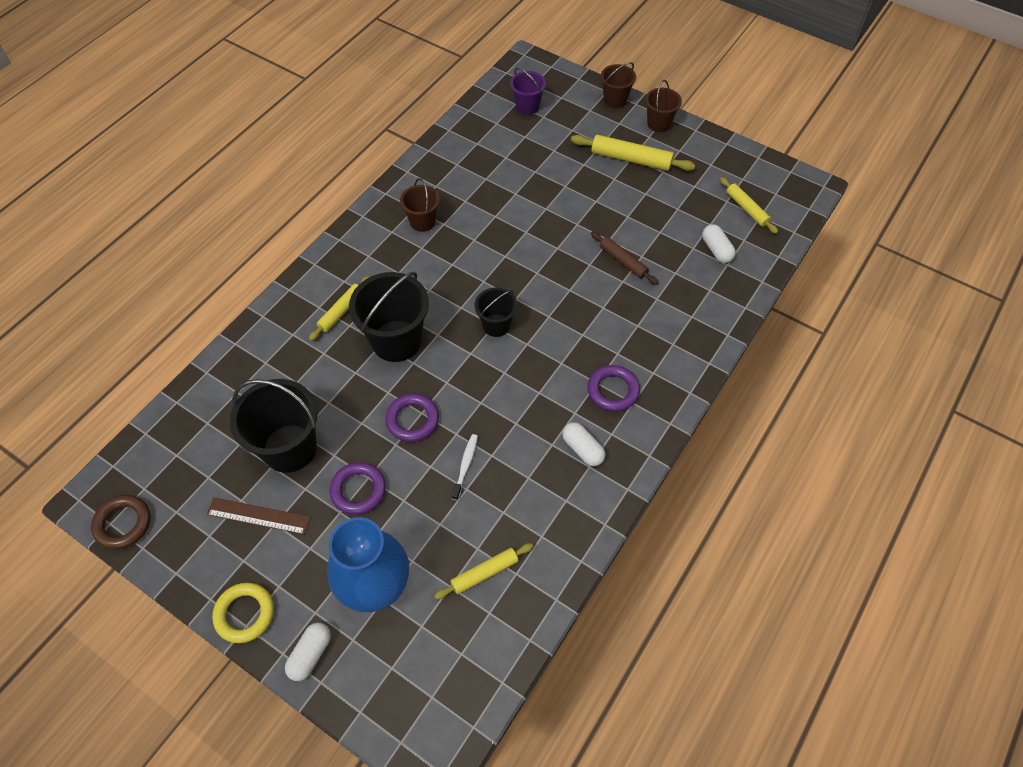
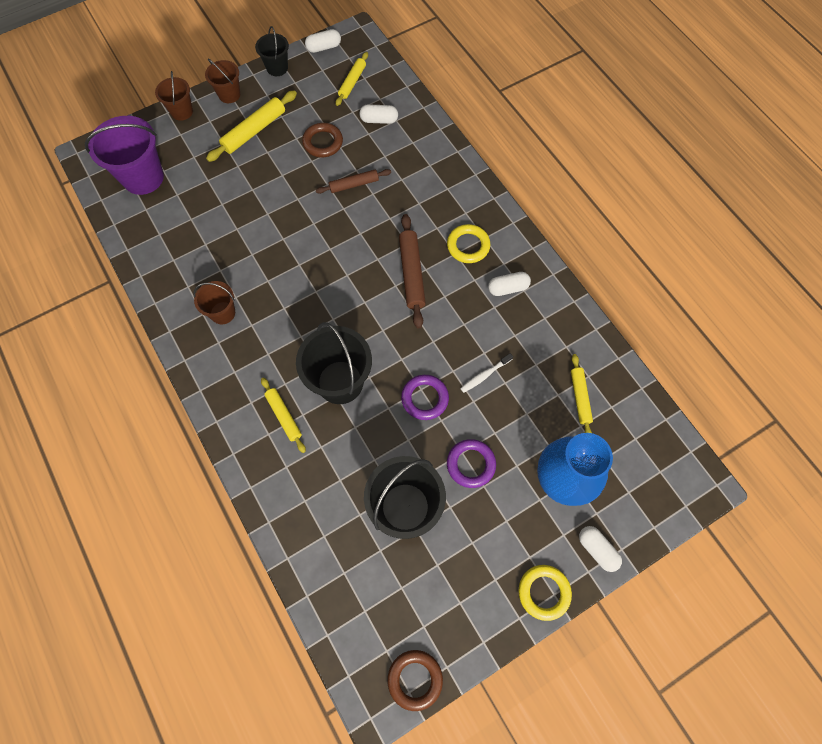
camera: 65 degrees left, 10 degrees up
(258, 516) = (459, 554): brown ruler -> none
(465, 465) = (485, 375): white toothbrush -> white toothbrush turned 75 degrees counterclockwise
(496, 325) = (365, 300): black bucket -> black bucket (277, 68)
(527, 107) = (143, 177): purple bucket -> purple bucket, size x1.78
(548, 352) = (411, 274): none -> brown rolling pin
(613, 390) = (468, 246): purple ring -> yellow ring
(655, 216) = (323, 142): none -> brown ring
(746, 209) = (352, 82): yellow rolling pin -> yellow rolling pin turned 60 degrees counterclockwise
(771, 168) = (324, 47): none -> white capsule

